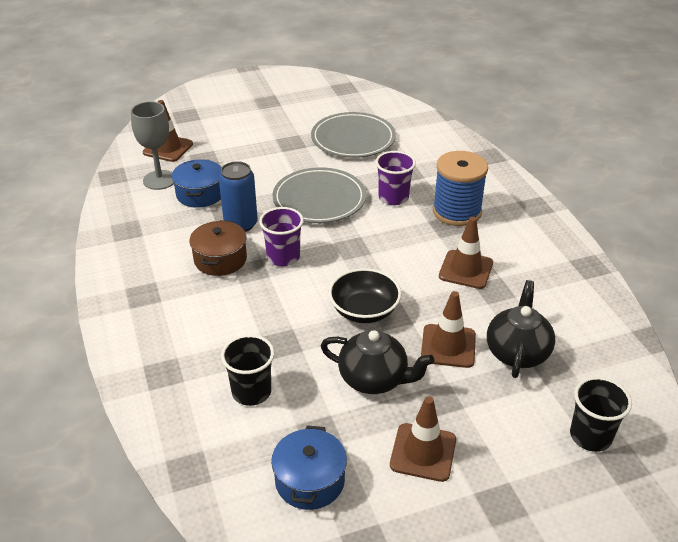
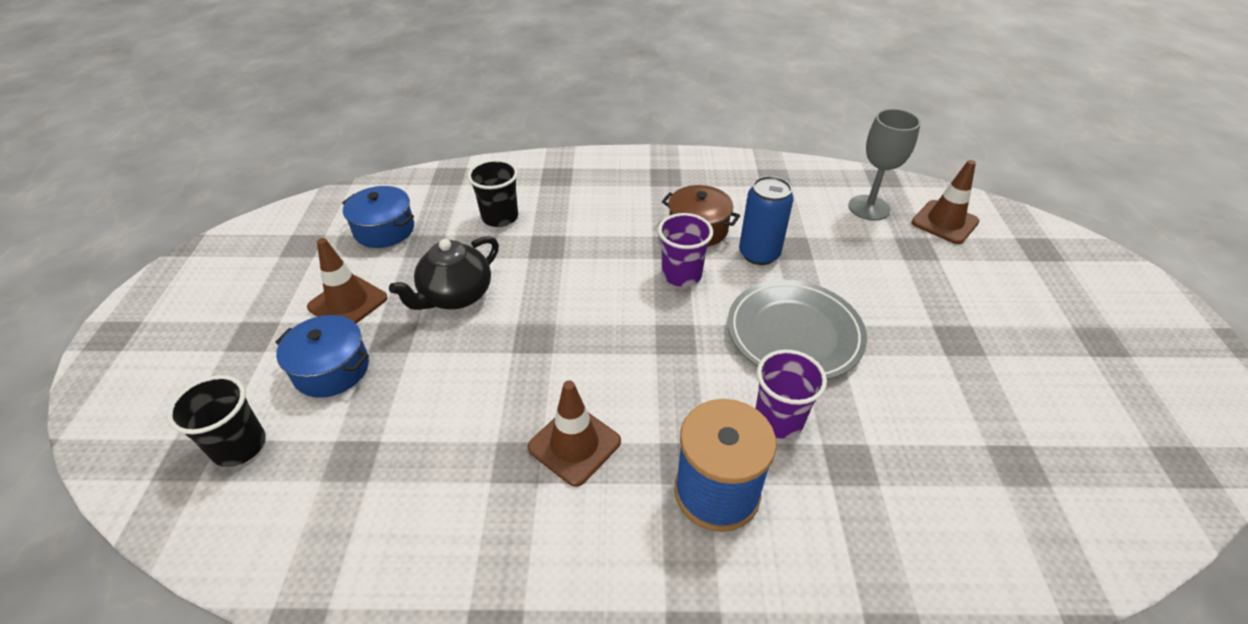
camera: 110 degrees right, 5 degrees up
(200, 194) = (831, 233): blue pot -> blue pot (331, 369)
(353, 139) = (970, 421): grey plate -> none
(364, 311) = (556, 316): black bowl -> none
(448, 346) = (455, 370): brown traffic cone -> none
(517, 352) = (399, 434): black teapot -> none

